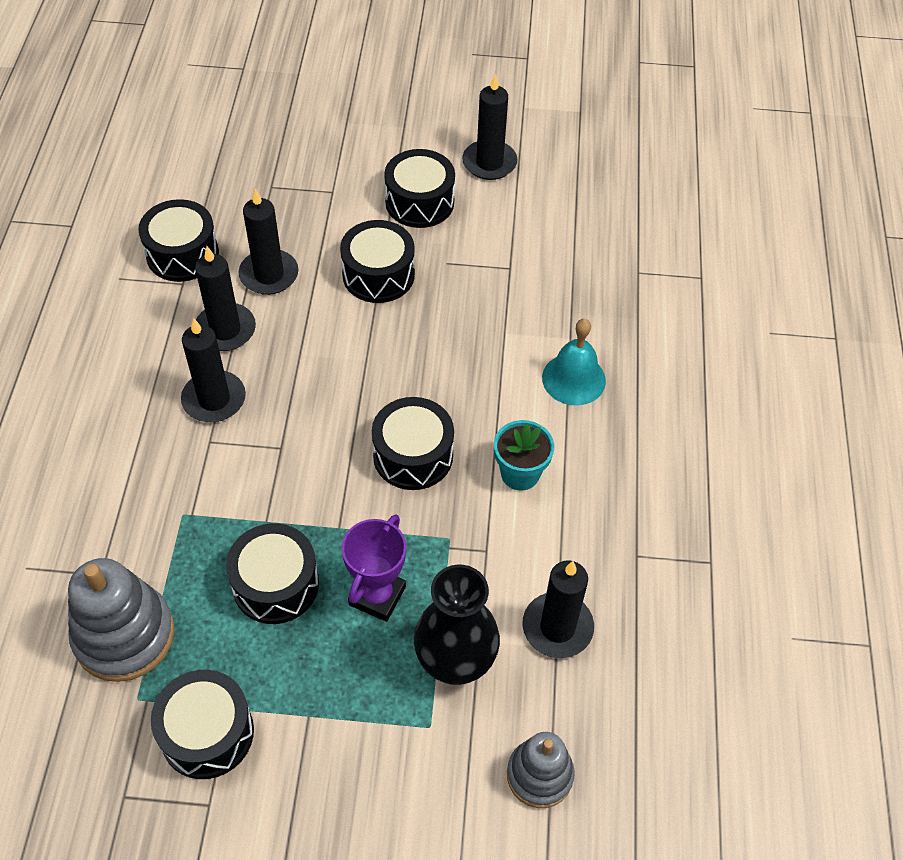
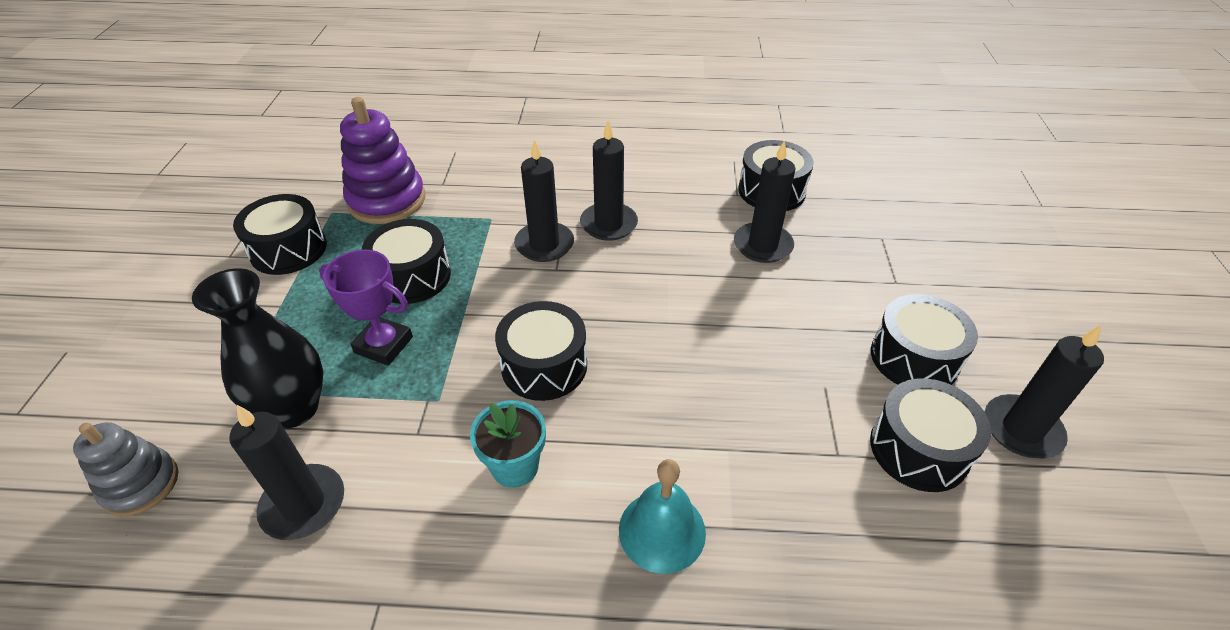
camera: 90 degrees right, 10 degrees down
(124, 635) = (387, 200): grey stacking toy -> purple stacking toy
(225, 330) = (688, 224): black candle -> black candle (544, 244)
(378, 275) = (787, 326): black drum -> black drum (919, 449)

